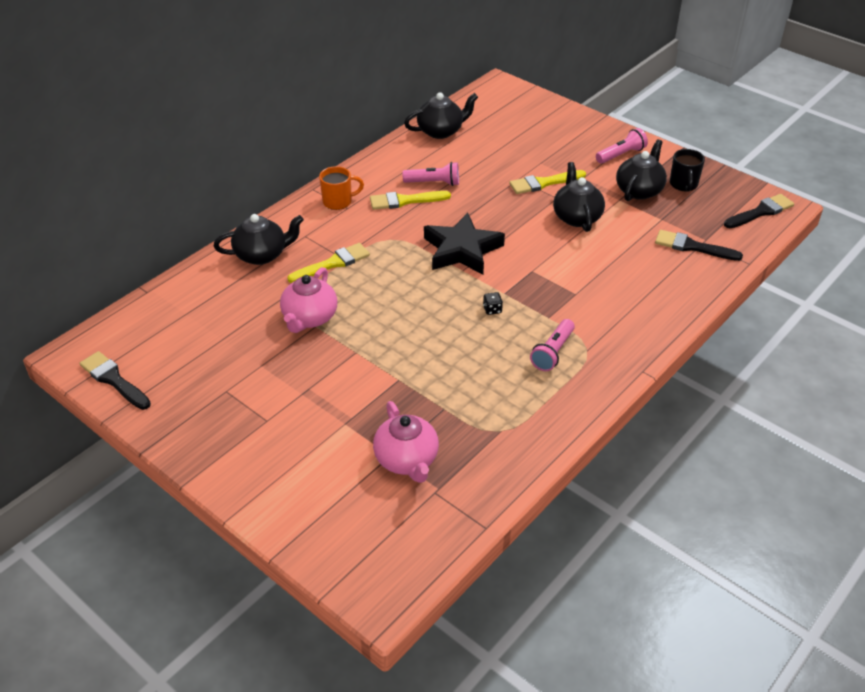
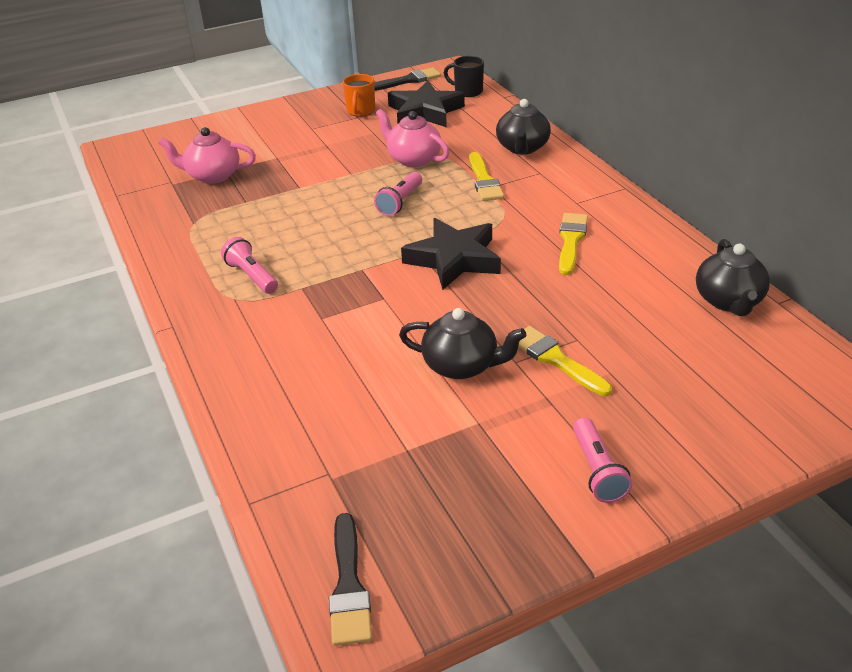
camera: 115 degrees right, 5 degrees down
(198, 340) = (425, 111): none -> black star
(338, 201) = (591, 199): orange mug -> orange mug (360, 111)
(434, 183) = (600, 268): pink flashlight -> pink flashlight (400, 202)
(492, 309) = (343, 255): black dice -> none
(543, 183) = (556, 359): yellow brush -> yellow brush turned 45 degrees counterclockwise
(639, 190) = (489, 453): black teapot -> none
(683, 184) = (477, 515): black mug -> black mug (467, 91)
(692, 247) = (326, 456): black brush -> none

